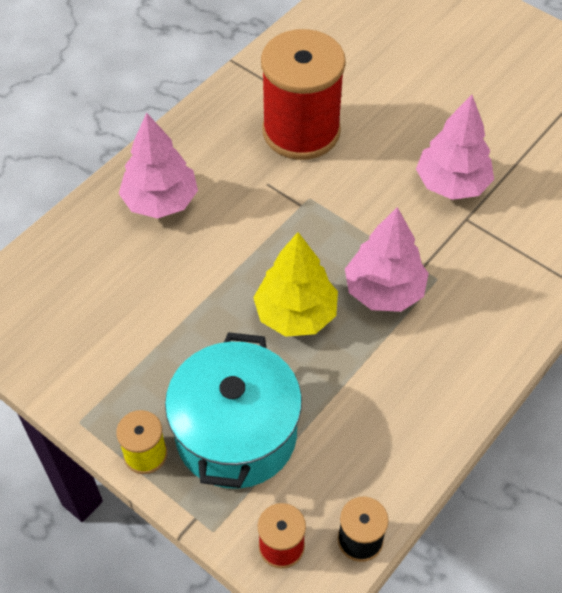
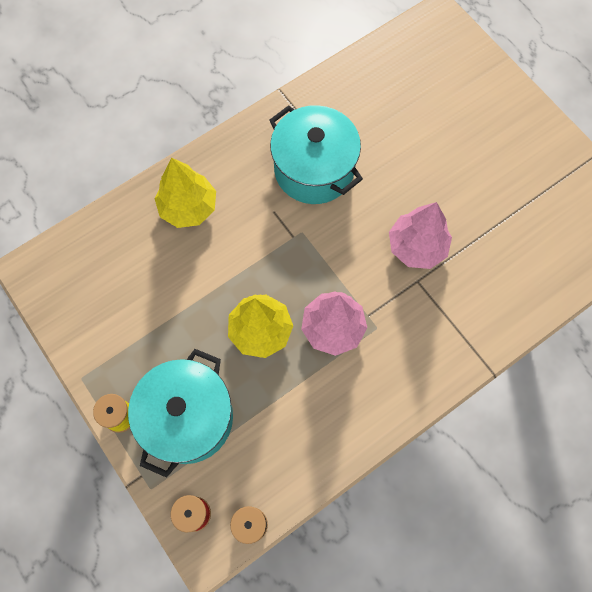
camera: 15 degrees right, 15 degrees up
(160, 201) = (188, 207): pink tree -> yellow tree
(301, 131) = (314, 169): red spool -> turquoise pot

